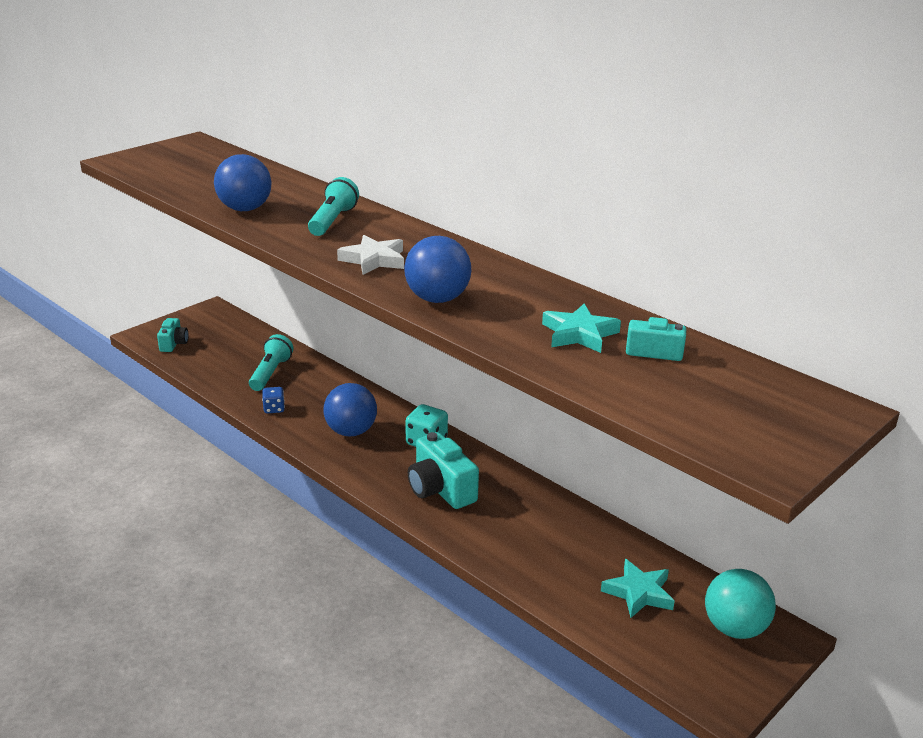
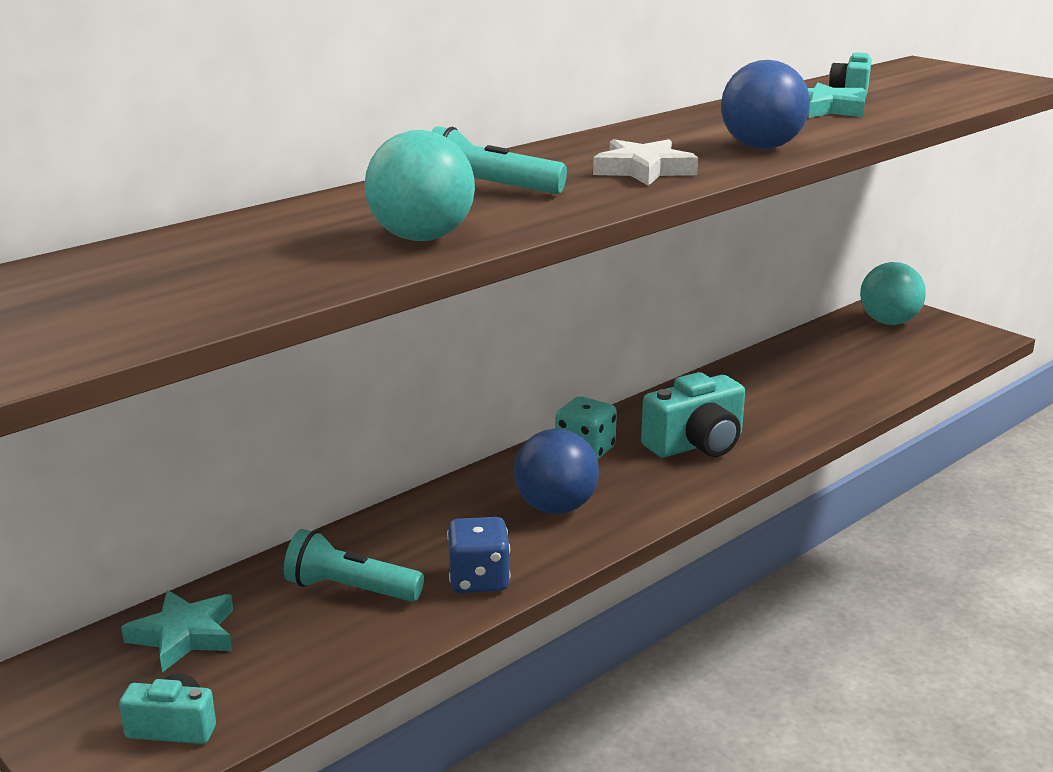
camera: 85 degrees left, 5 degrees down
(245, 209) = (421, 238): blue ball -> turquoise ball
(274, 409) = (479, 580): blue dice -> blue dice, size x1.57
(638, 593) = (855, 354): turquoise star -> turquoise star (184, 635)

